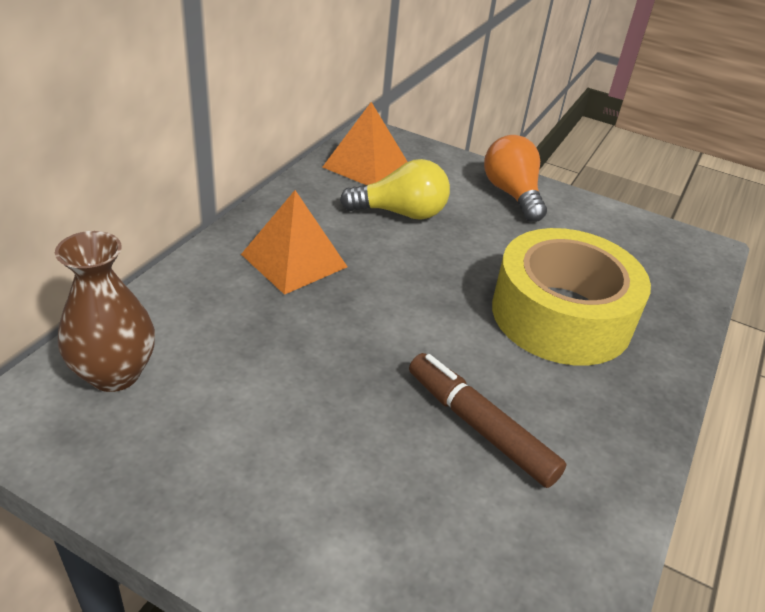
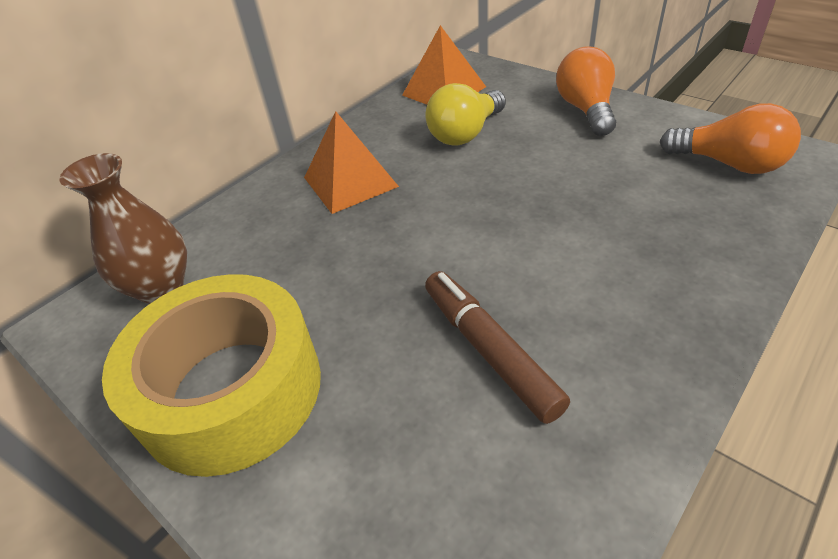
camera: 20 degrees right, 5 degrees up
(401, 213) = (465, 133): yellow light bulb -> yellow light bulb turned 120 degrees clockwise
(561, 315) = (611, 232): yellow tape -> yellow tape (231, 390)
(648, 253) = (729, 164): none -> orange light bulb

